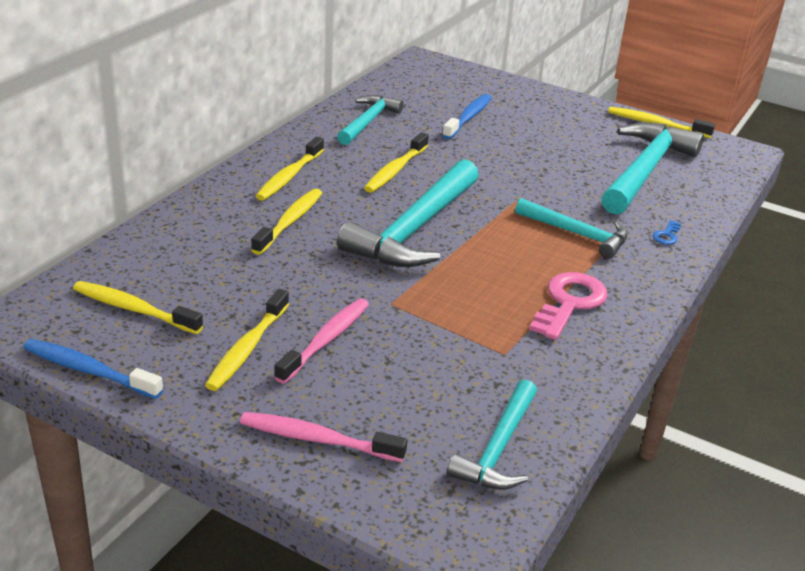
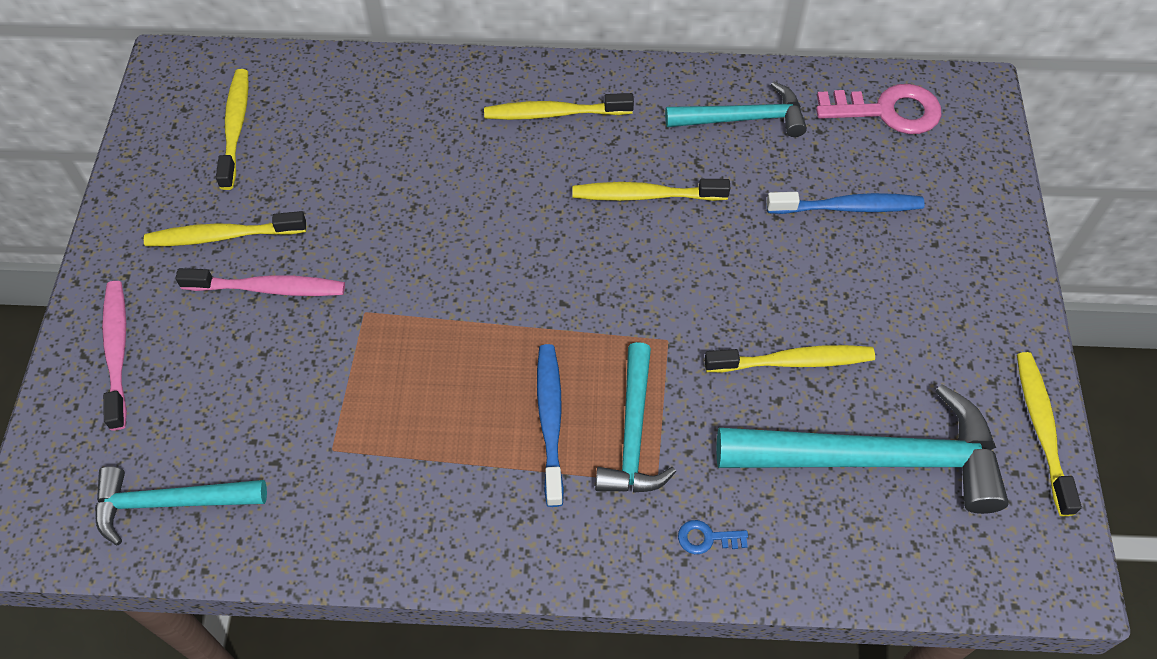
camera: 65 degrees right, 25 degrees up
(89, 370) = (133, 148): blue toothbrush -> blue toothbrush (550, 420)
(290, 222) = (461, 159): yellow toothbrush -> yellow toothbrush (793, 361)
(415, 229) = (525, 270): turquoise hammer -> none
(569, 303) = (469, 478): pink key -> pink key (888, 111)

